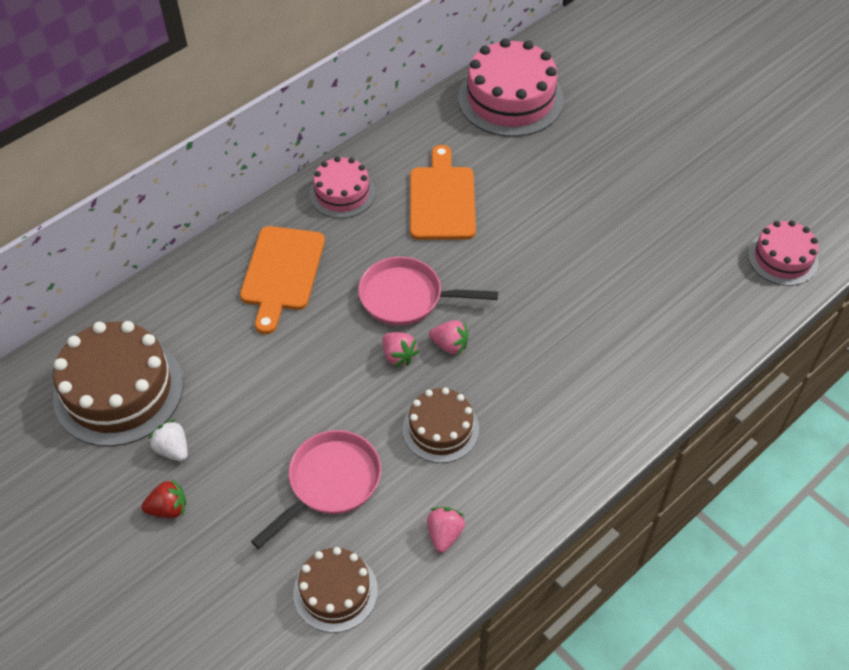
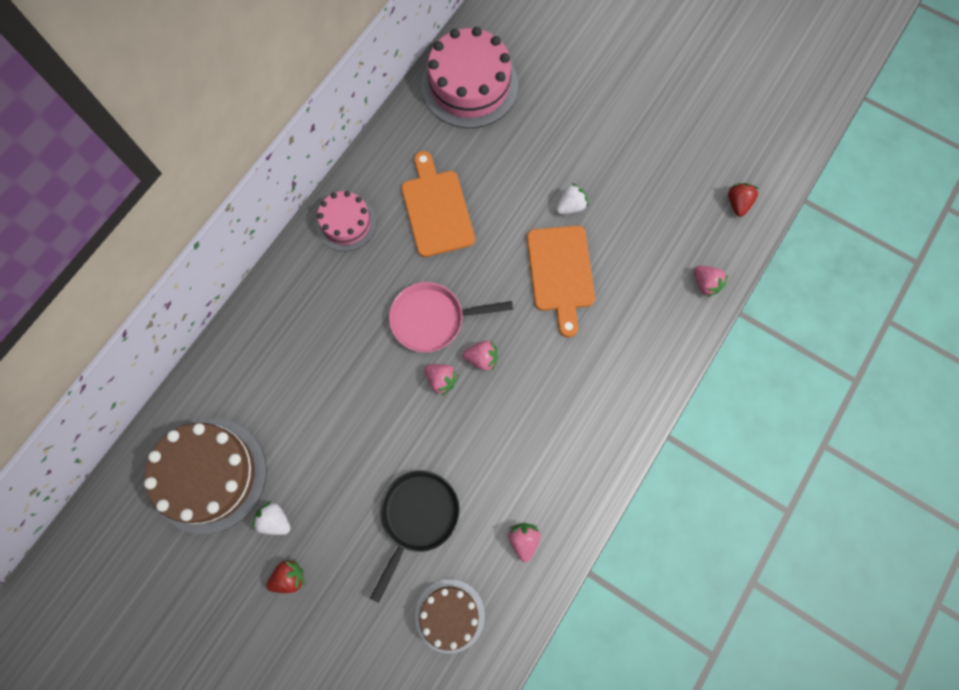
camera: 15 degrees left, 20 degrees up
(282, 273) = (316, 320): orange cutting board -> orange cutting board (560, 273)
(330, 483) = (417, 517): pink pan -> black pan
(440, 429) = (495, 442): brown cake -> none
(589, 224) = (570, 206): none -> white strawberry
(726, 327) = (705, 284): none -> pink strawberry
(782, 258) = (737, 203): pink cake -> red strawberry

